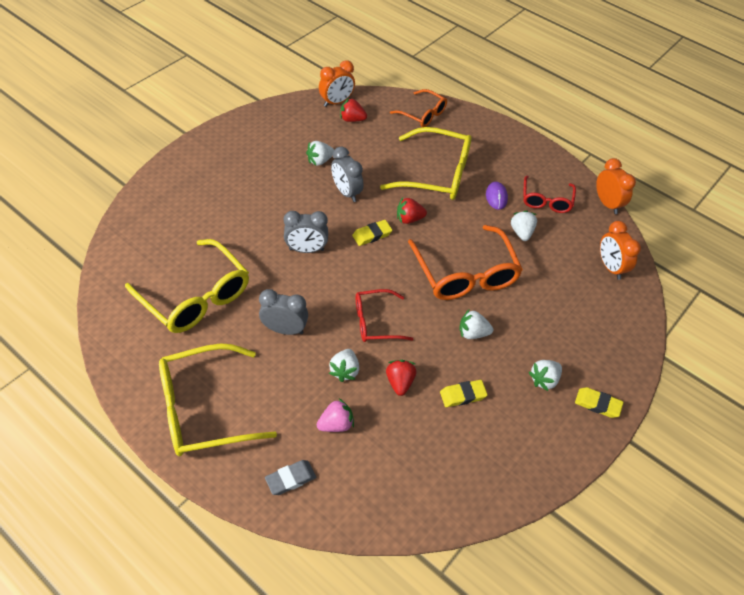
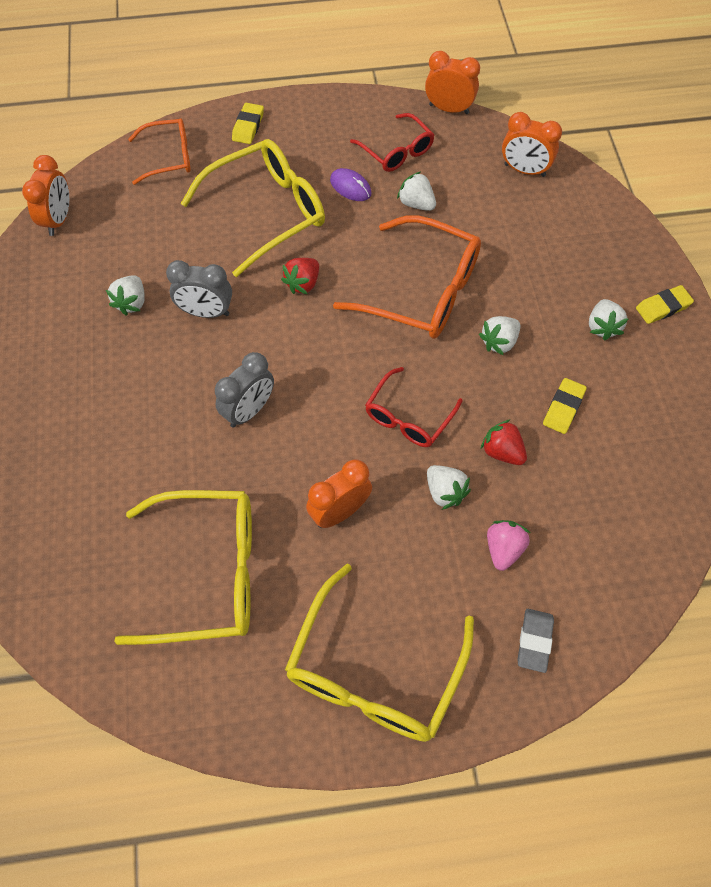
camera: 45 degrees left, 10 degrees up
(284, 329) = (339, 512): grey clock -> orange clock
(352, 119) = (103, 226): red strawberry -> none
(372, 235) = (290, 333): yellow eraser -> yellow eraser (248, 126)

